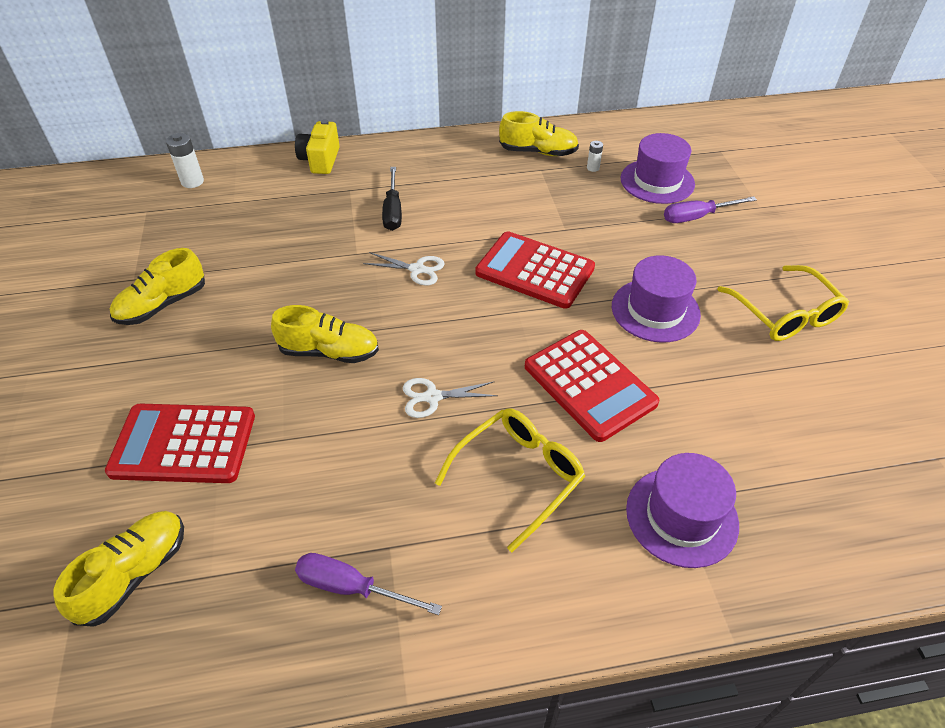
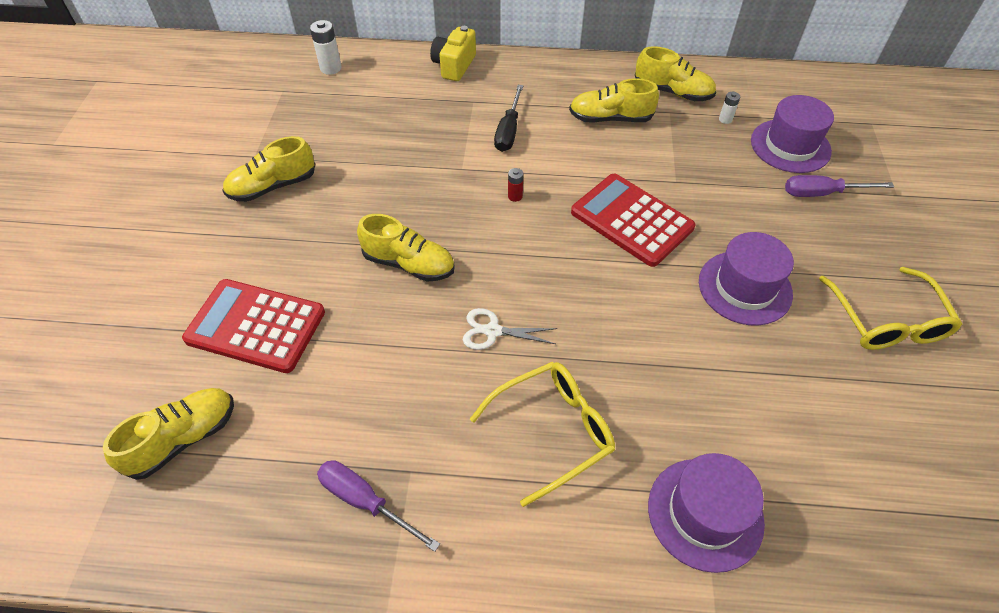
camera: 15 degrees right, 5 degrees up
(417, 269) = (515, 196): white scissors -> red battery
(487, 184) = (610, 118): none -> yellow shoe
(589, 385) = (651, 353): red calculator -> none

